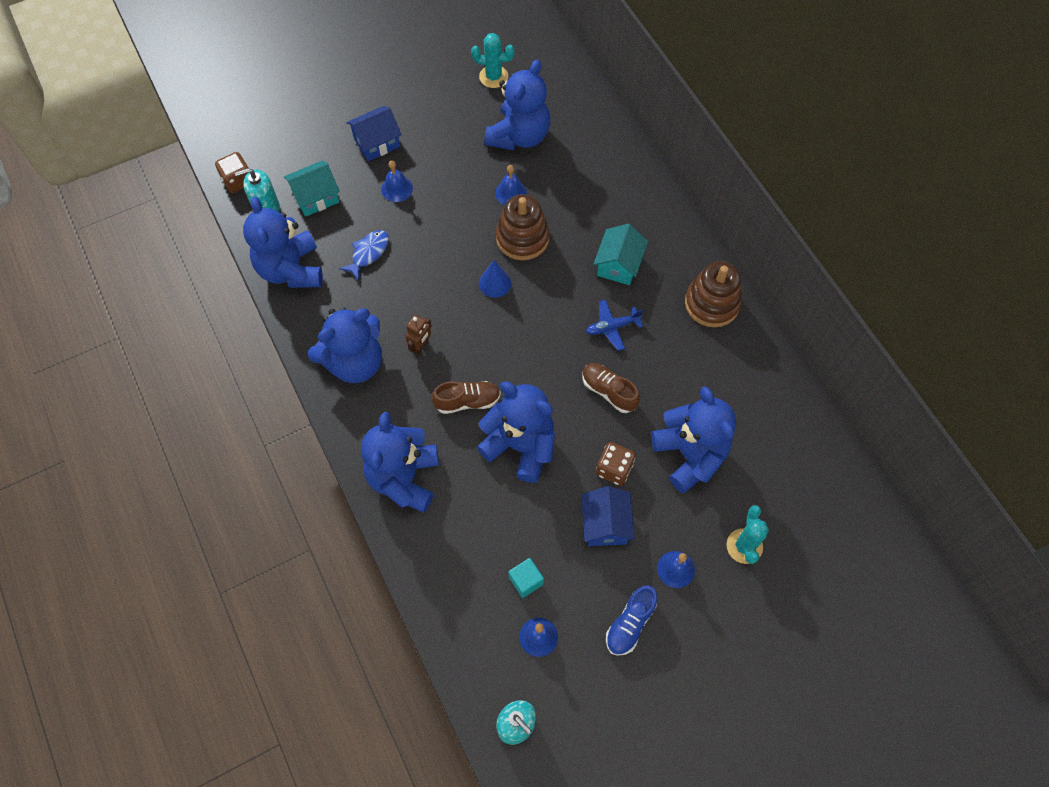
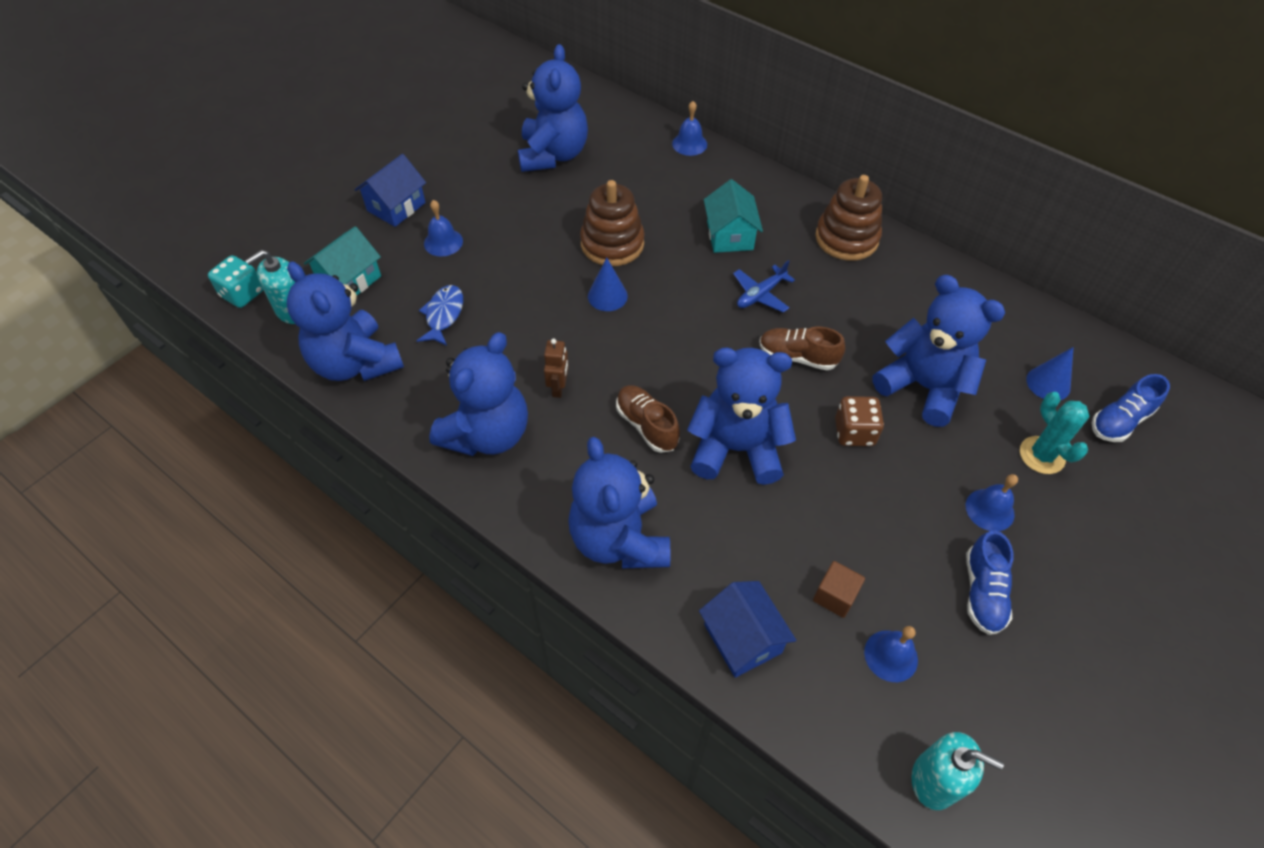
camera: 25 degrees left, 10 degrees down
(238, 181) = (242, 294): brown dice -> turquoise dice
(467, 401) = (647, 425): brown shoe -> brown shoe turned 90 degrees counterclockwise
(493, 77) = (495, 113): turquoise cactus -> none
(511, 193) = (574, 207): blue bell -> blue bell (689, 144)
(526, 581) = (835, 596): turquoise cube -> brown cube
(605, 524) = (883, 494): blue house -> blue house (742, 638)
(791, 492) = (1048, 383): none -> blue cone
(826, 545) = (1119, 421): none -> blue shoe

